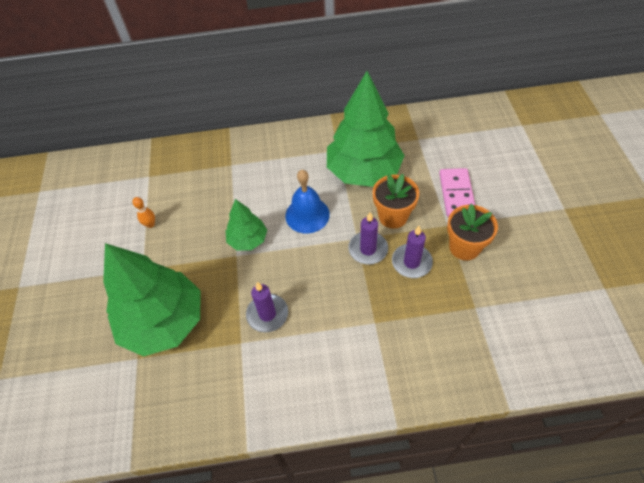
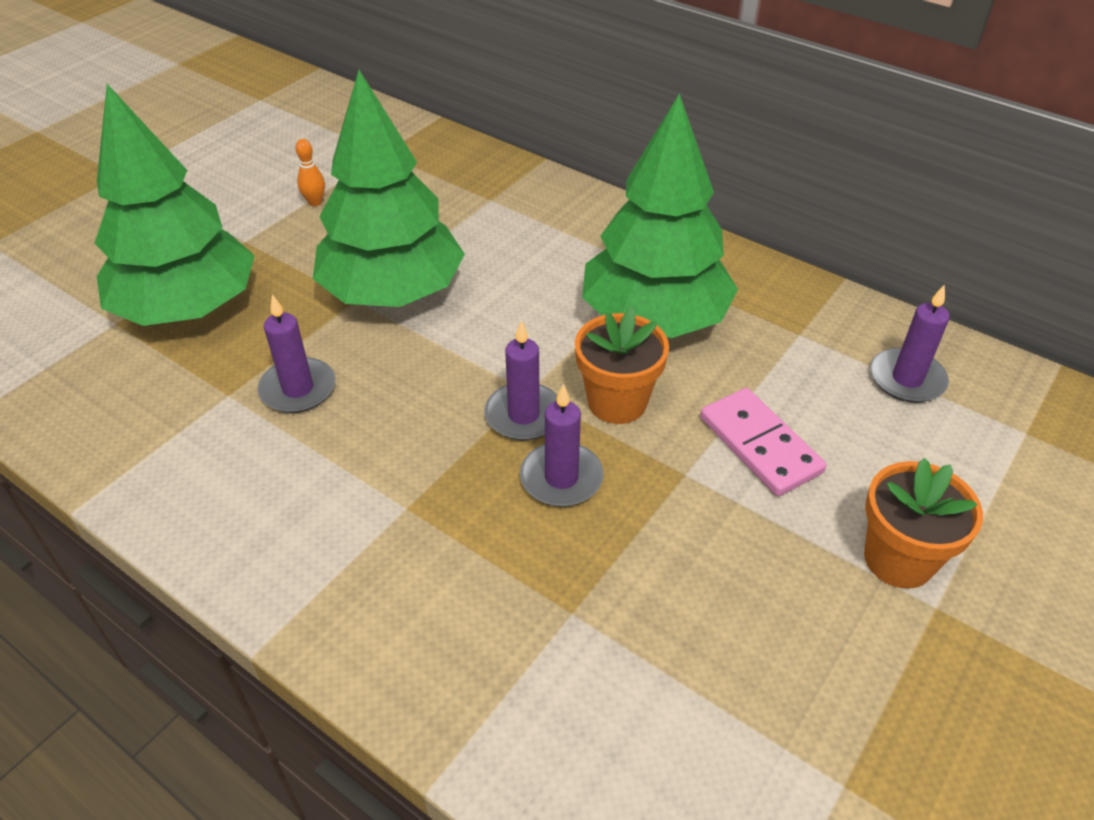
camera: 40 degrees right, 10 degrees down
(248, 240) = (392, 293): green tree -> green tree, size x1.98
(307, 215) = (503, 317): blue bell -> none
(456, 194) = (759, 445): pink domino -> pink domino turned 75 degrees counterclockwise
(464, 247) = (670, 522): orange flower pot -> orange flower pot (898, 559)
(469, 131) = (907, 379): none -> purple candle

